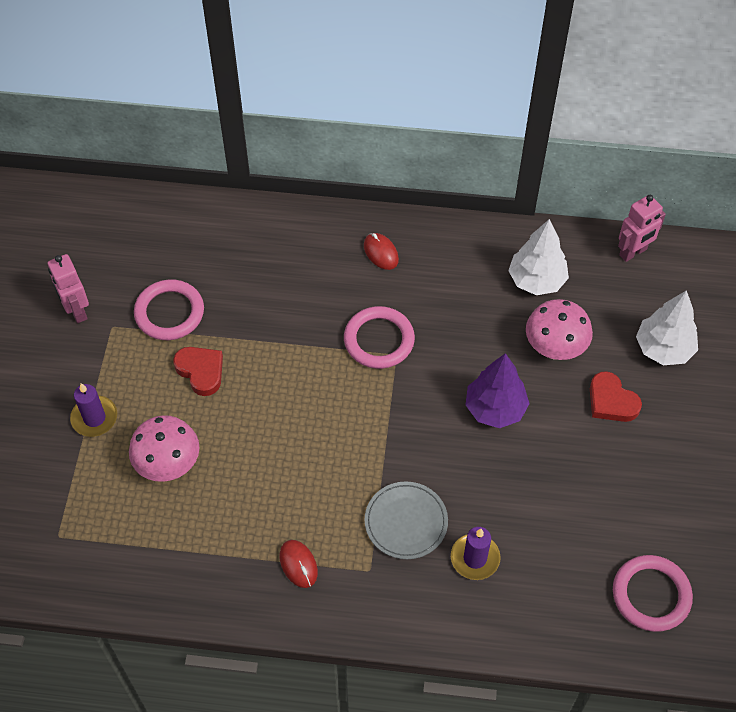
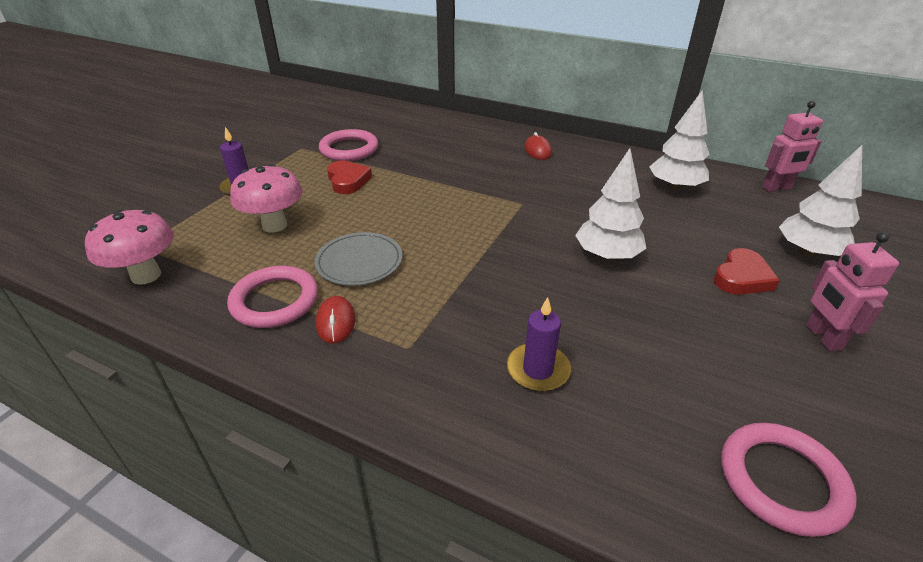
camera: 20 degrees right, 20 degrees down
(77, 311) = (283, 137): pink robot -> pink robot (822, 337)
(379, 340) = (511, 193): pink ring -> pink ring (275, 301)
(406, 522) = (472, 317): grey plate -> grey plate (359, 262)
(495, 409) = (607, 256): purple tree -> white tree
(554, 349) = (683, 229): pink mushroom -> pink mushroom (146, 275)
(611, 401) = (742, 277): red heart -> red heart turned 120 degrees counterclockwise

